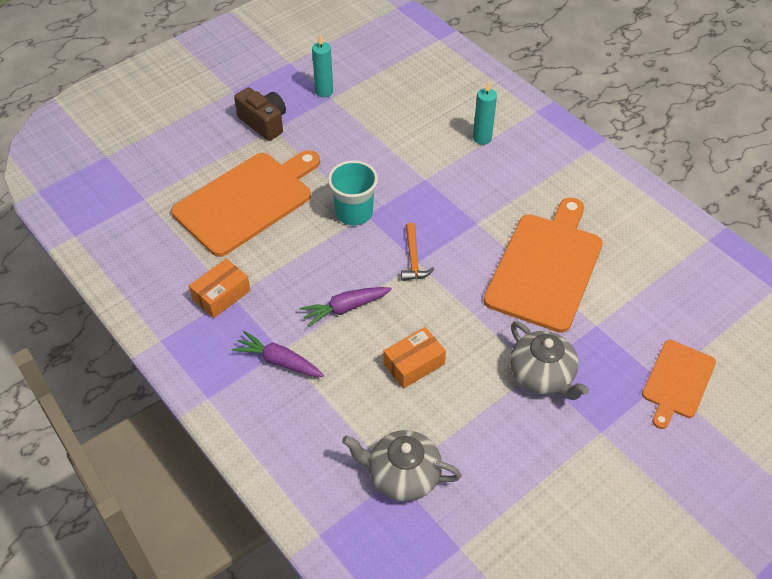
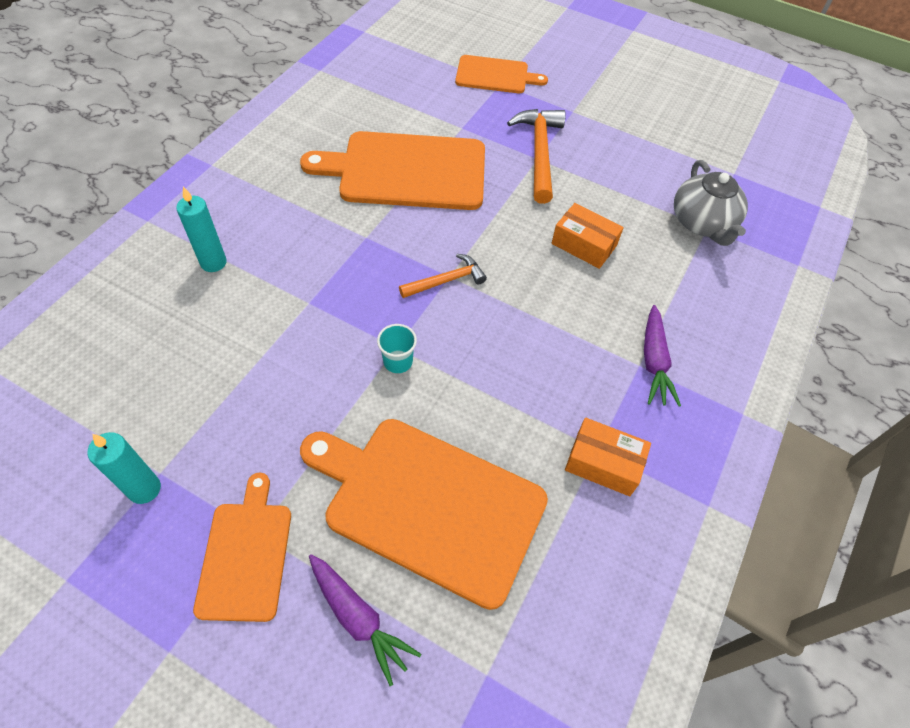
camera: 115 degrees left, 5 degrees up
(264, 123) = (245, 555): brown camera -> orange cutting board
(345, 308) = (549, 323): purple carrot -> purple carrot (358, 618)
(354, 212) = (398, 361): turquoise cup -> turquoise cup, size x0.57
(542, 375) = (539, 153): grey teapot -> orange hammer

